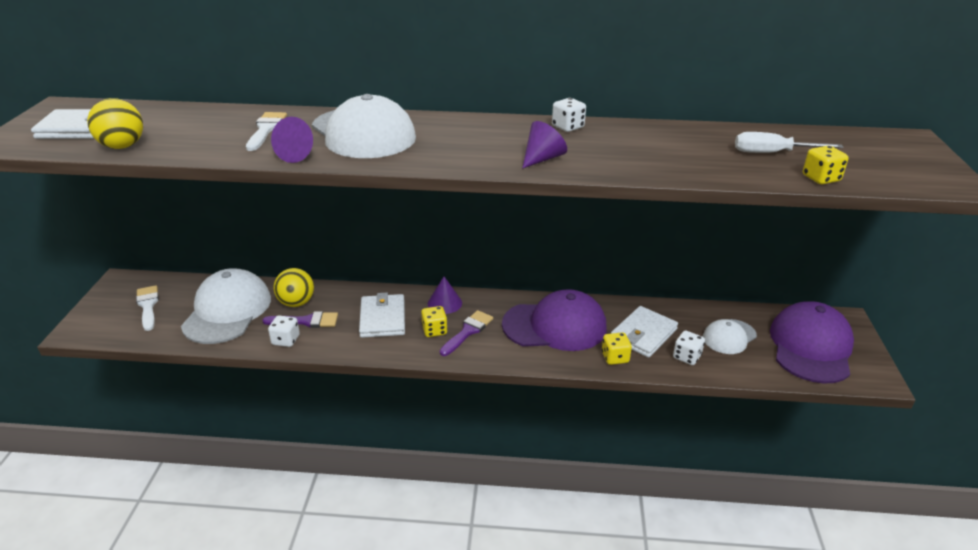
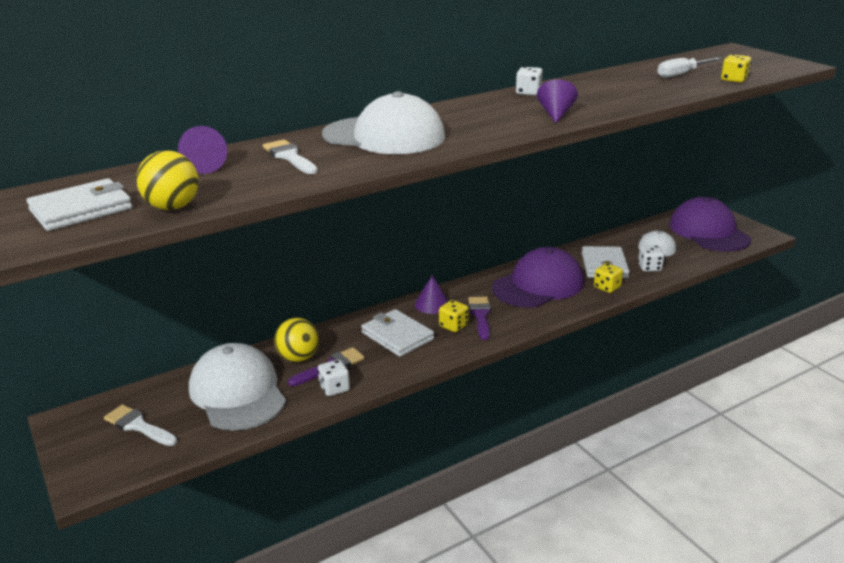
camera: 35 degrees left, 5 degrees down
(298, 154) = (365, 164): purple cone -> purple cone (204, 166)

